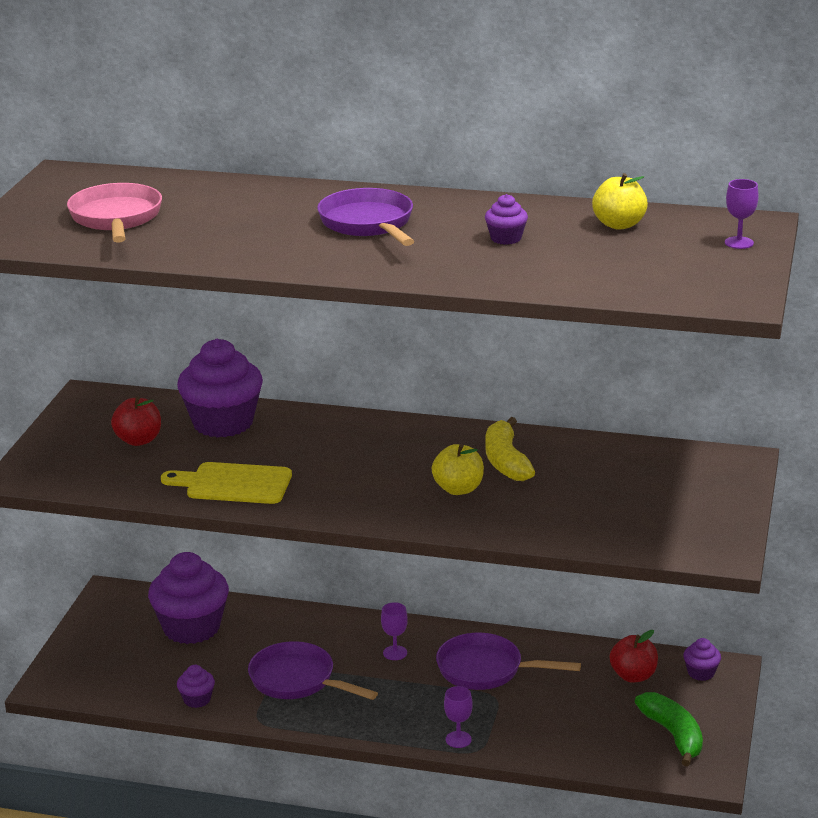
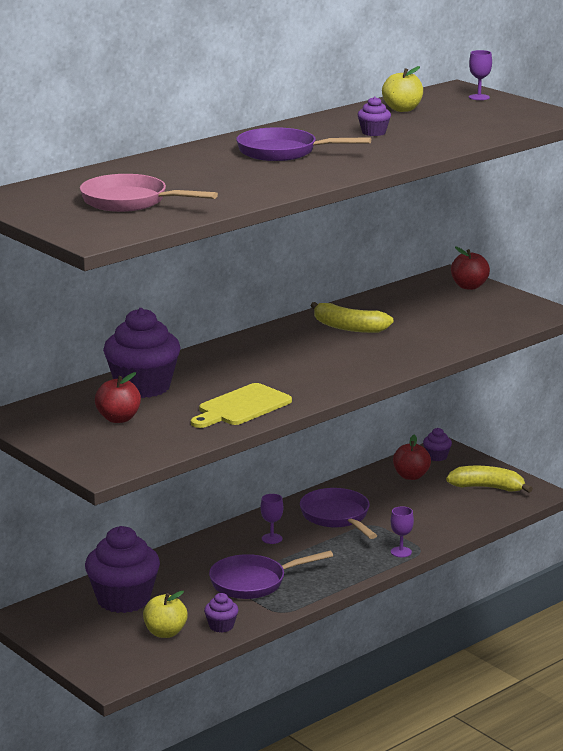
camera: 55 degrees left, 5 degrees down
(458, 489) = (362, 349): yellow apple -> yellow apple (165, 633)
(486, 670) = (337, 517): purple pan -> purple pan turned 105 degrees clockwise
(673, 735) = (487, 488): green banana -> yellow banana
(725, 482) = (469, 286): none -> red apple

